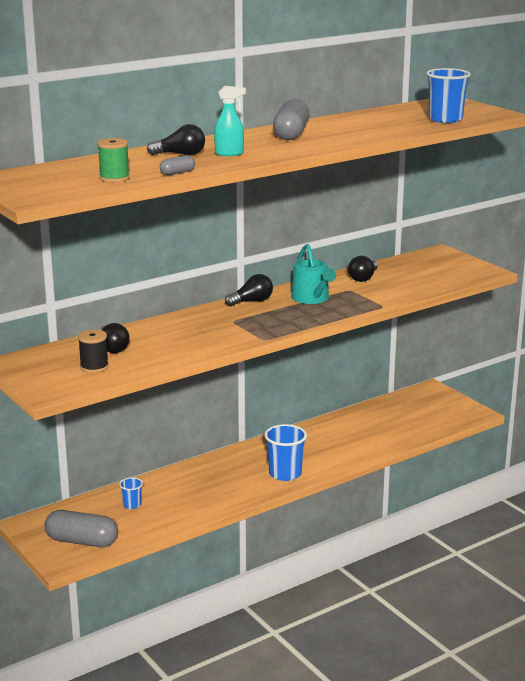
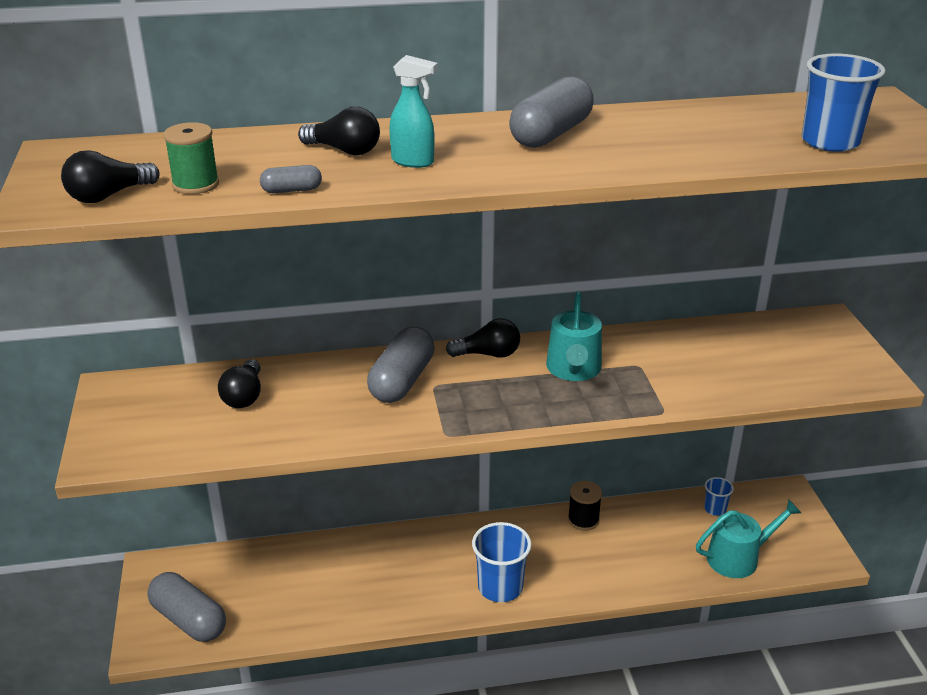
camera: 25 degrees right, 10 degrees up
(94, 367) = (193, 426): black spool -> black spool (583, 520)
(132, 505) = (285, 578): blue cup -> blue cup (715, 509)
(209, 322) = (402, 381): none -> grey capsule
(363, 278) = (676, 346): black light bulb -> black light bulb (109, 196)
(423, 425) = (738, 558): none -> turquoise watering can

